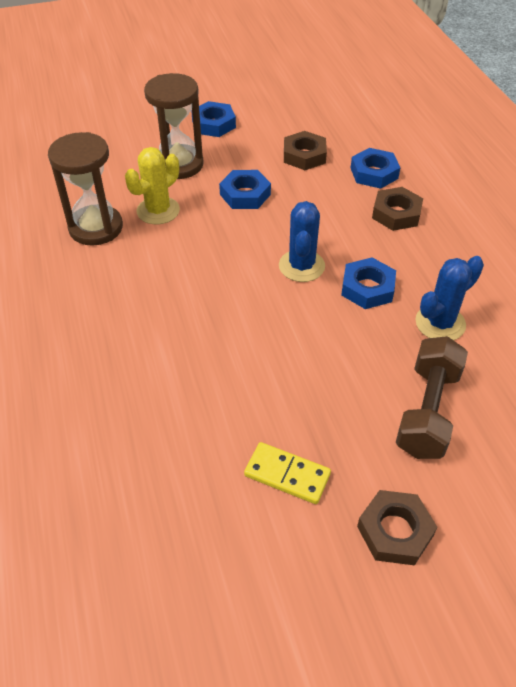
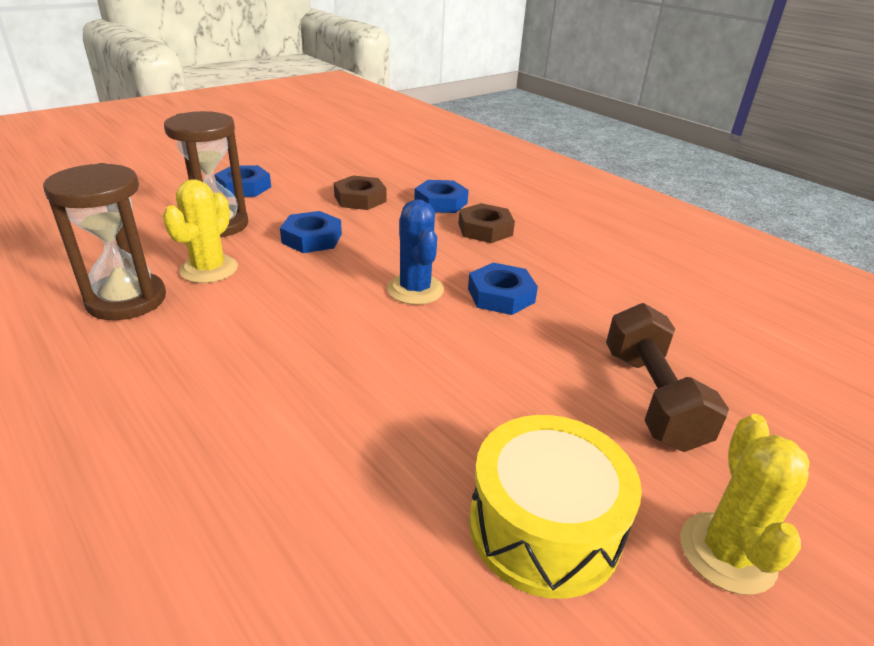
camera: 25 degrees left, 15 degrees down
(287, 475) = (544, 527): yellow domino -> yellow drum
(395, 531) = (727, 553): brown nut -> yellow cactus
(440, 323) = (597, 311): blue cactus -> none

